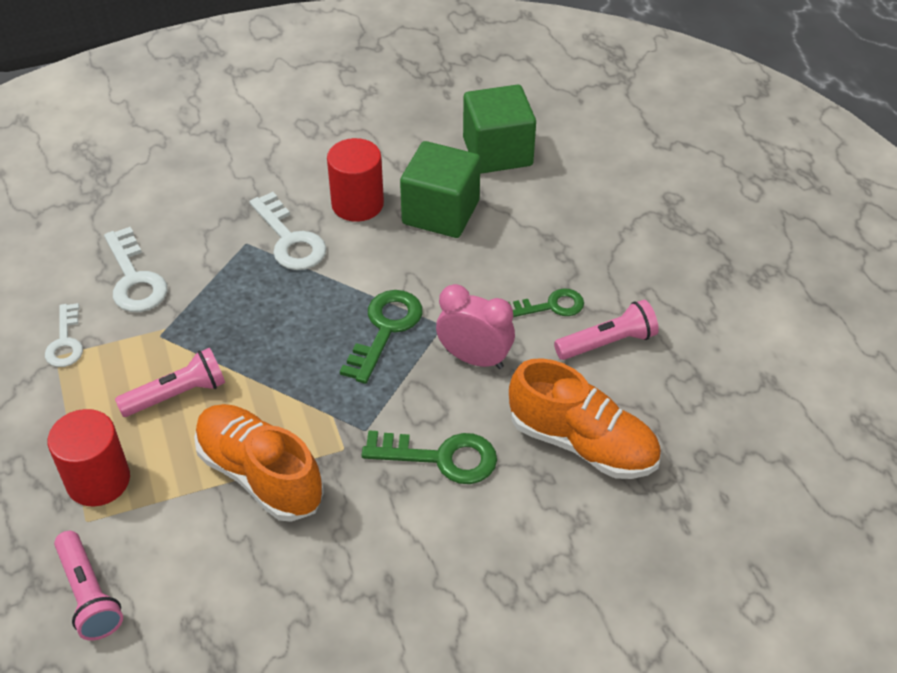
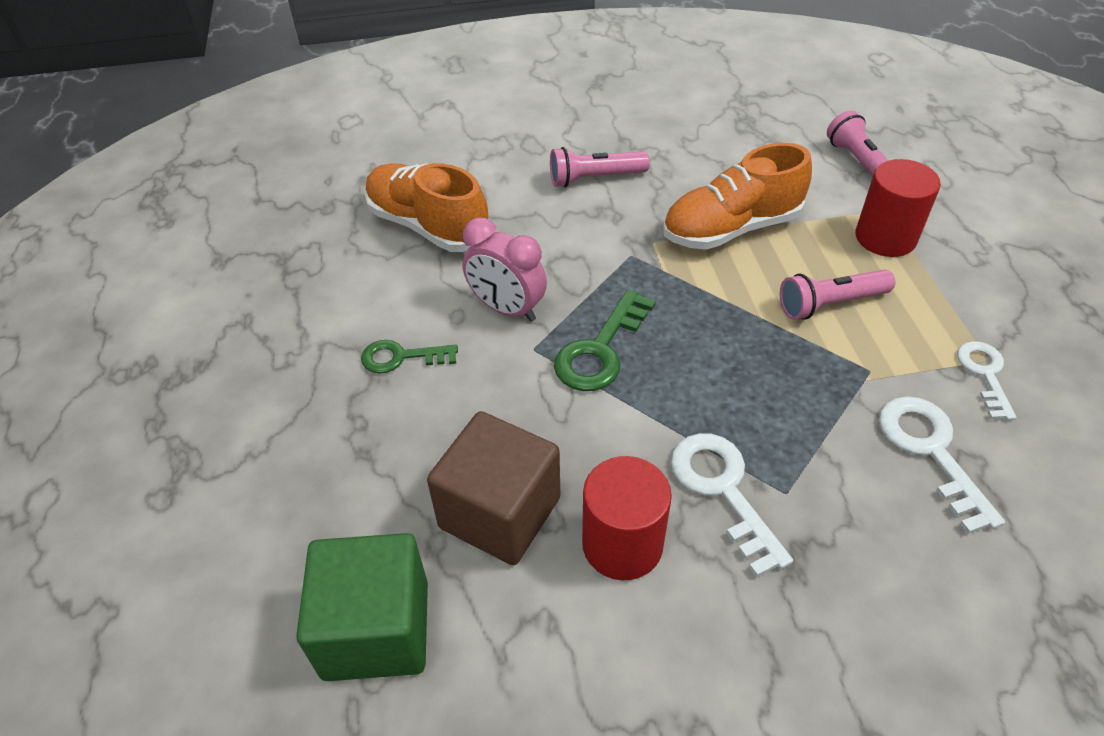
camera: 170 degrees left, 0 degrees up
(260, 475) = (731, 229): orange shoe -> orange shoe turned 105 degrees clockwise
(440, 212) = (500, 512): green cube -> brown cube
(441, 458) = (562, 227): green key -> none
(607, 343) = (358, 311): pink flashlight -> pink flashlight (595, 178)

